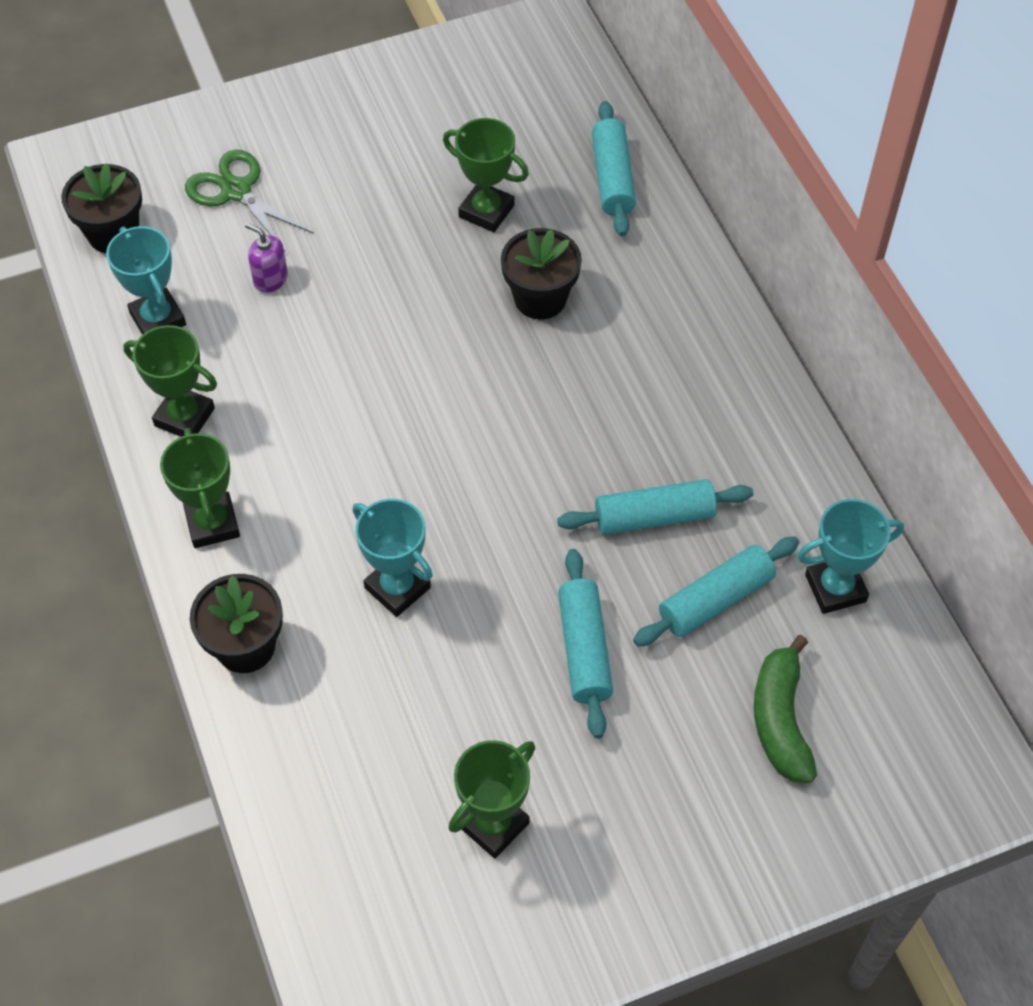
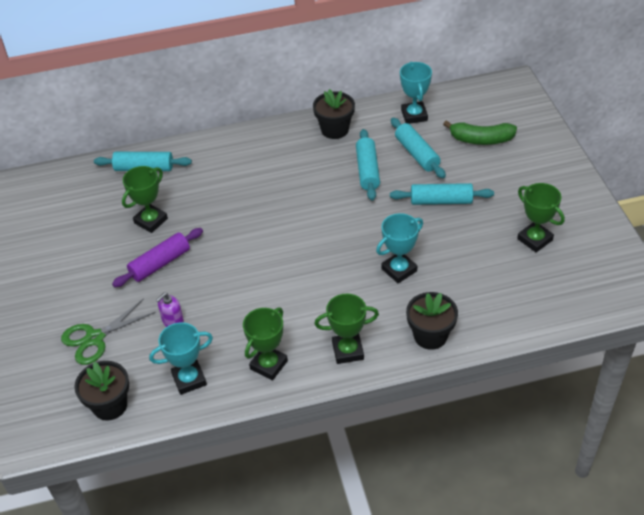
camera: 80 degrees left, 10 degrees down
(391, 241) = (160, 263): none -> purple rolling pin
(540, 298) = (220, 202): black flower pot -> black flower pot (334, 129)

